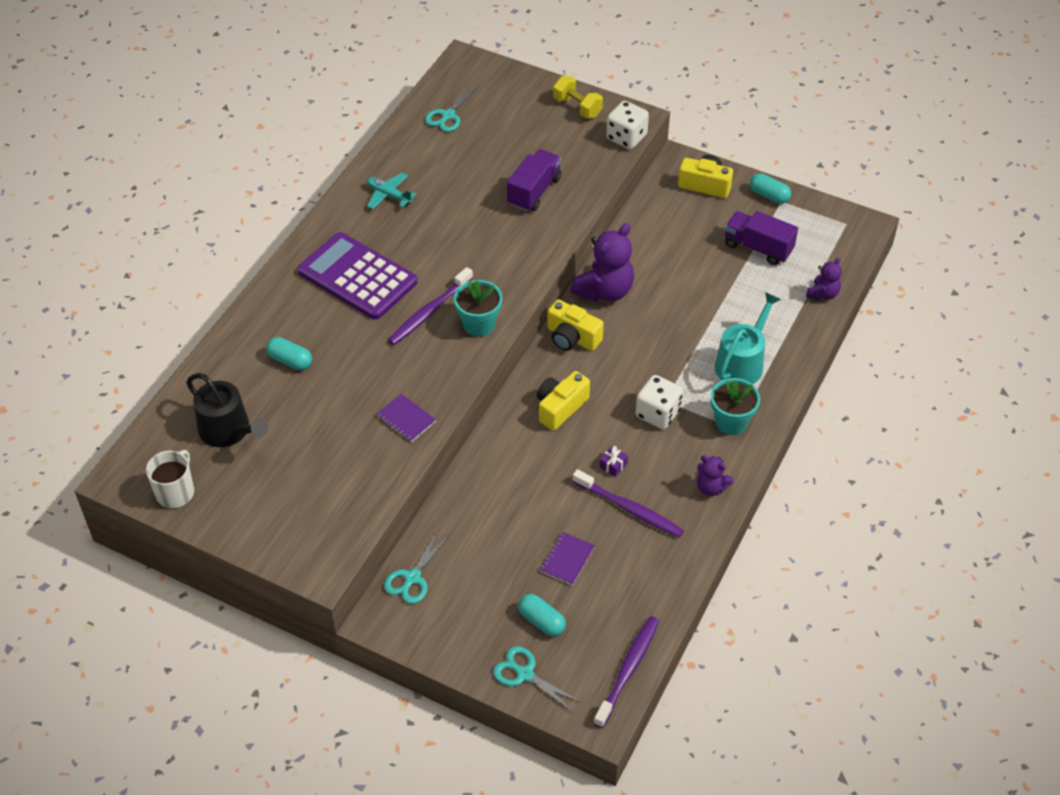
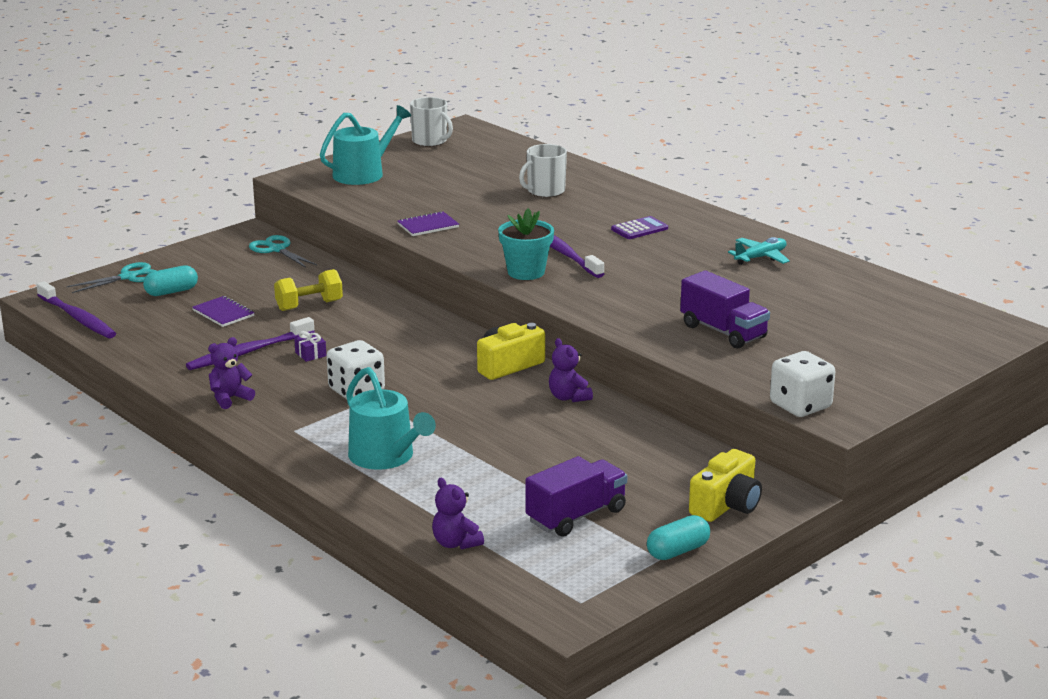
camera: 110 degrees right, 25 degrees down
(228, 430) = (480, 163): black watering can -> none
(289, 515) = (363, 173): none -> turquoise watering can
(290, 361) = (545, 191): turquoise capsule -> white mug
(357, 277) = (639, 229): purple calculator -> purple calculator, size x0.42
(448, 115) = (894, 306): turquoise scissors -> none
(560, 407) = (412, 342): yellow camera -> none
(577, 107) = (880, 385): yellow dumbbell -> yellow dumbbell (309, 305)
(605, 291) = (568, 397): purple teddy bear -> purple teddy bear, size x0.54
(731, 422) = (305, 429): turquoise flower pot -> none

